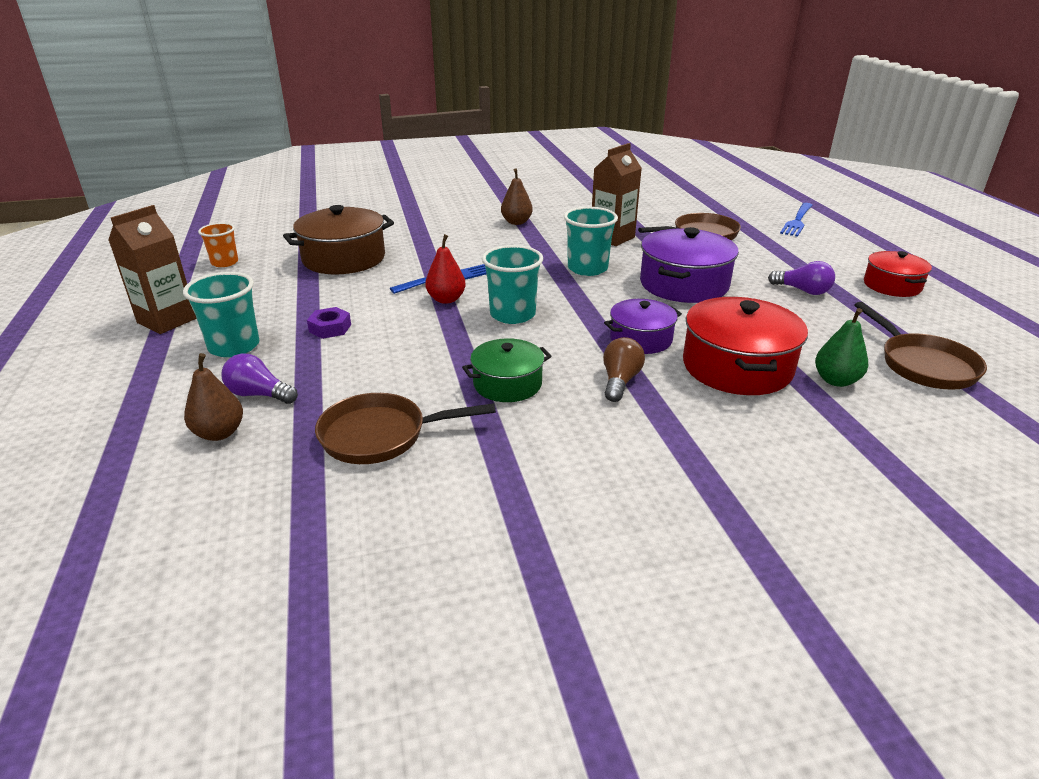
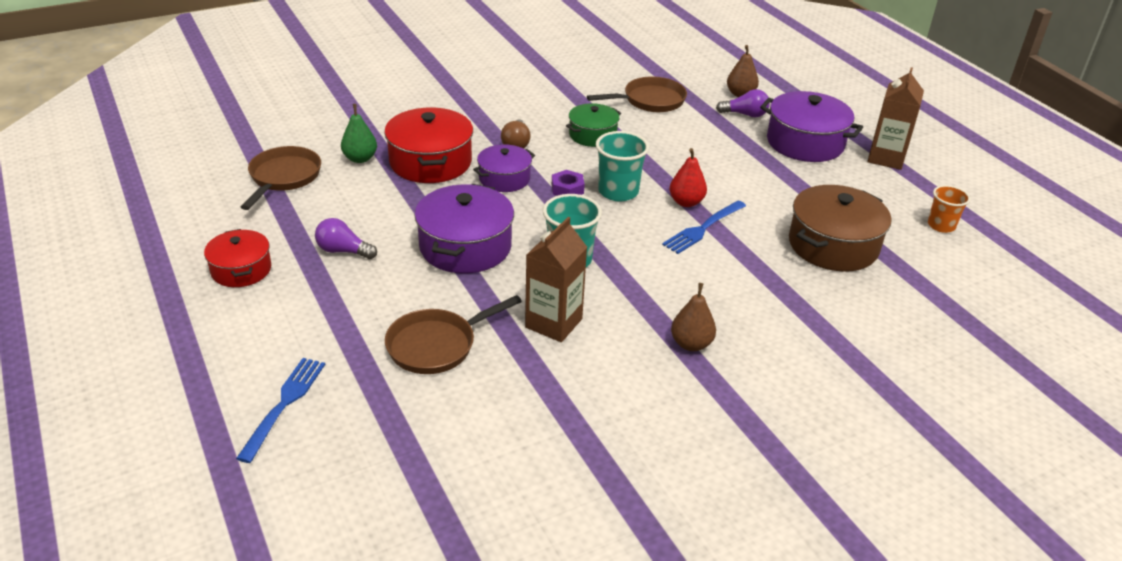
camera: 165 degrees right, 5 degrees up
(234, 346) = (805, 143): turquoise cup -> purple pot
(330, 328) = (754, 164): purple nut -> purple nut (567, 189)
(923, 365) = (283, 177): brown pan -> brown pan turned 45 degrees clockwise

